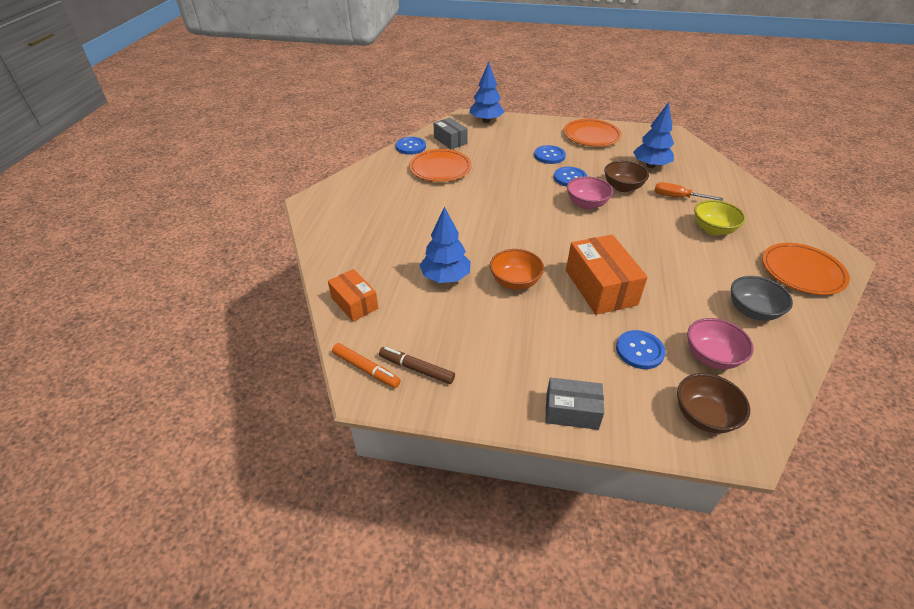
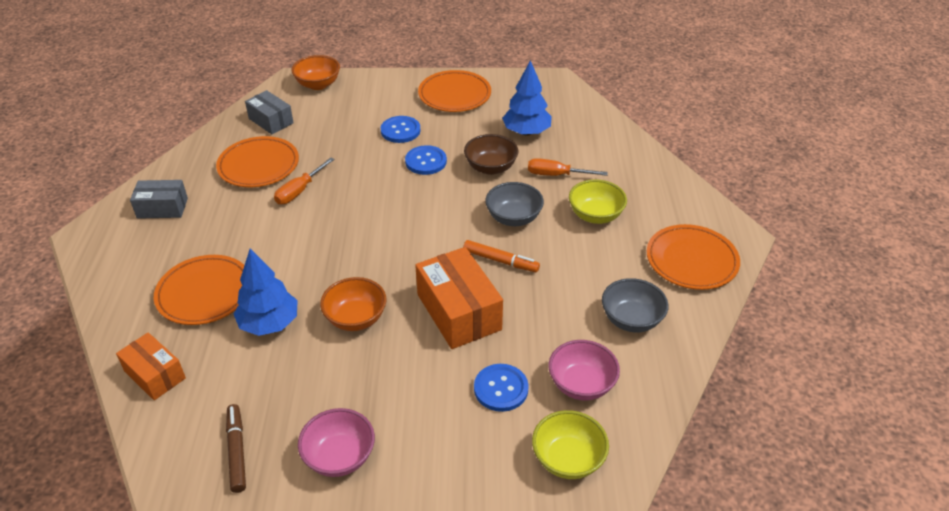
camera: 10 degrees left, 0 degrees up
(366, 369) = (175, 461): orange marker -> orange marker (500, 261)
(396, 250) = (204, 293): none -> orange plate
(410, 147) = (218, 136): blue button -> none
(416, 369) = (237, 451): brown marker -> brown marker turned 60 degrees clockwise
(471, 188) = (299, 191): none -> orange screwdriver
(486, 121) = (318, 84): blue tree -> orange bowl
(571, 411) = (420, 476): grey box -> grey box (162, 208)
(586, 204) = (445, 197): pink bowl -> pink bowl (339, 457)
(643, 224) = (513, 218): none -> grey bowl
(704, 416) = (568, 459): brown bowl -> yellow bowl

